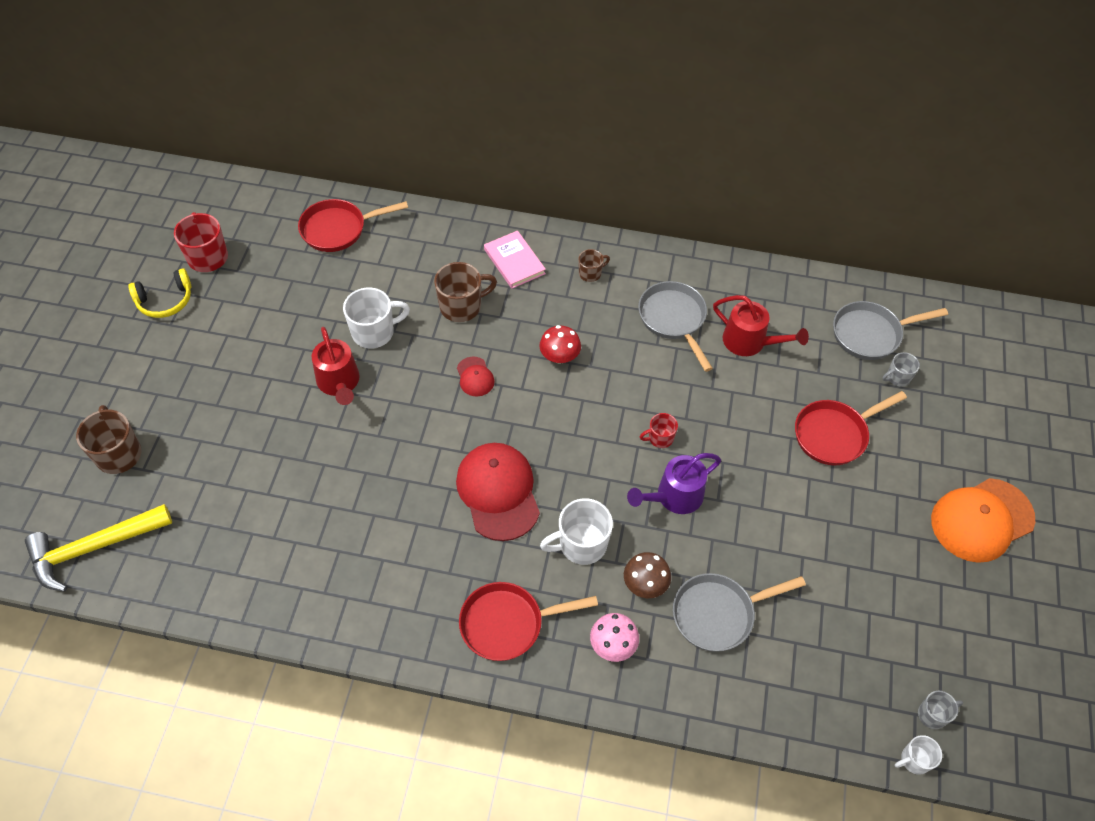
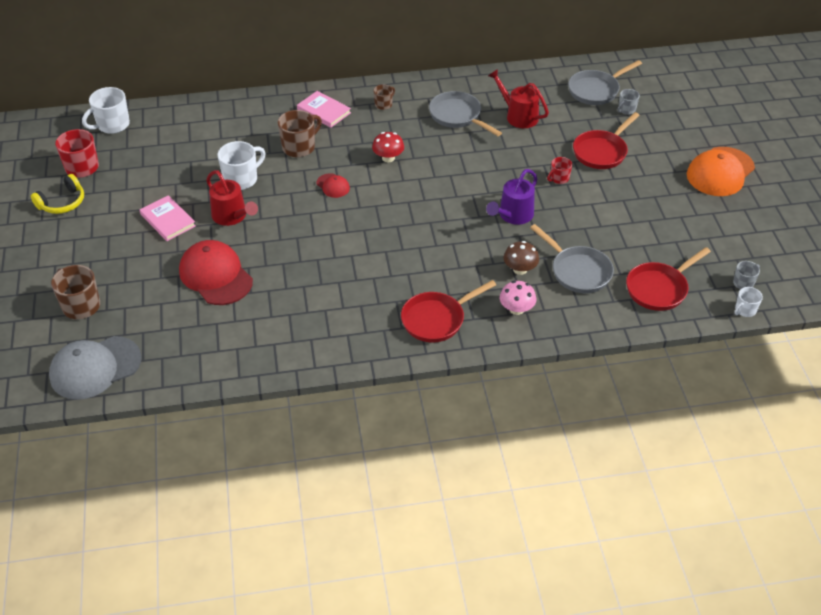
camera: 20 degrees left, 10 degrees down
(93, 548) = (95, 368): yellow hammer -> grey cap
(266, 364) = (168, 220): none -> pink book
(338, 229) = (177, 125): red pan -> red pan (659, 288)
(498, 492) = (387, 247): red cap -> red cap (215, 276)
(581, 544) = (463, 260): white mug -> white mug (112, 125)
(660, 438) = (485, 185): red mug -> red mug (559, 178)
(718, 614) = (578, 271): grey pan -> grey pan turned 90 degrees counterclockwise
(750, 342) = (518, 115): red watering can -> red watering can turned 150 degrees counterclockwise

